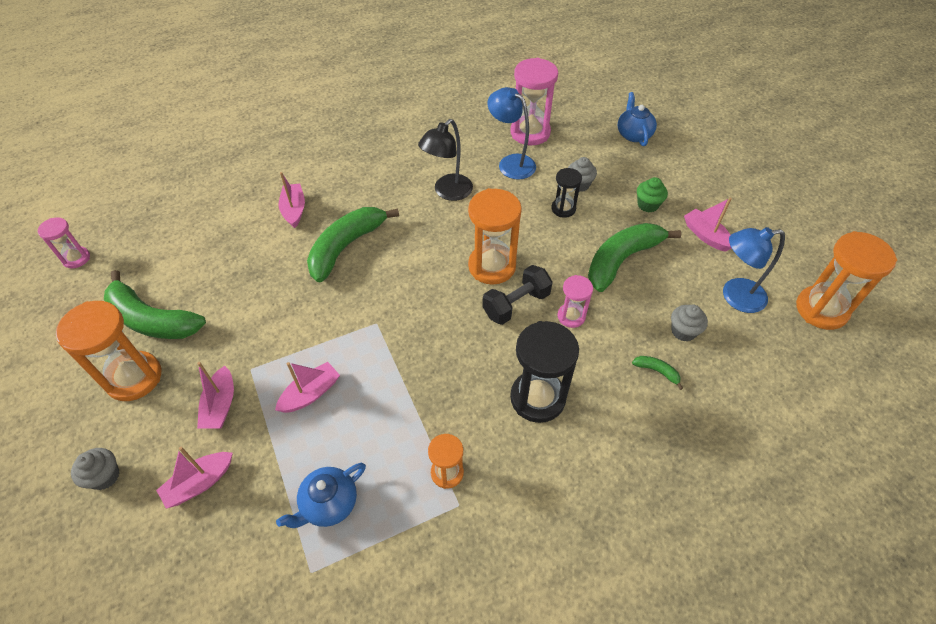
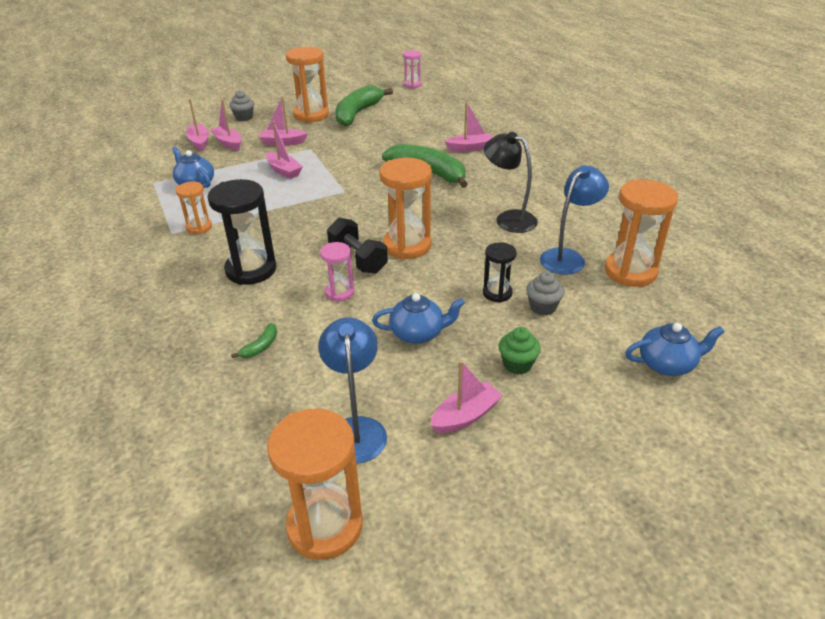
camera: 90 degrees right, 15 degrees down
(181, 531) = (199, 142): none -> pink boat
(530, 133) = (630, 272): pink hourglass -> orange hourglass
(622, 260) = (418, 333): green banana -> blue teapot
(683, 331) = (308, 373): grey cupcake -> none

